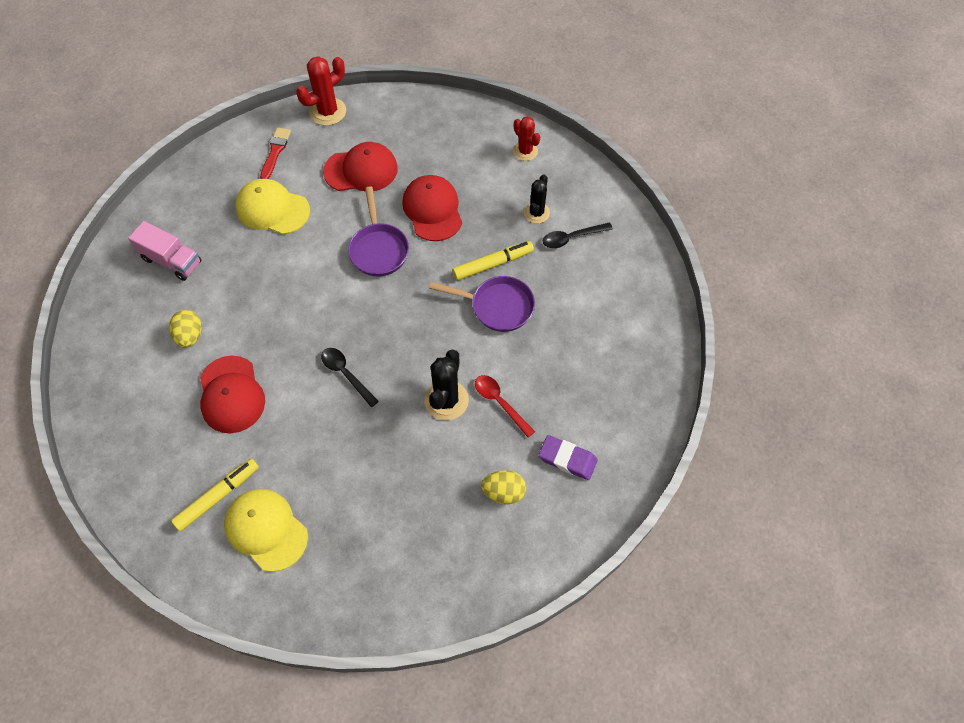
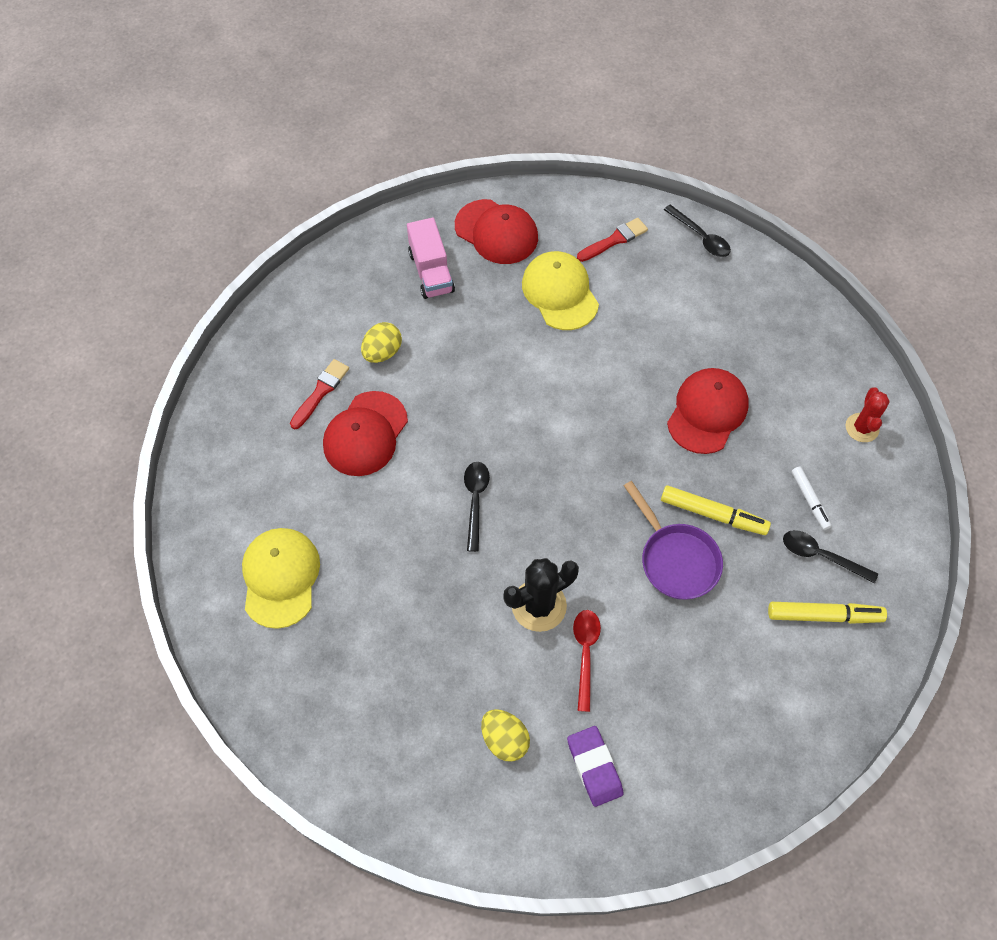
camera: 45 degrees right, 0 degrees up
(172, 394) = (320, 392): none -> red brush
(217, 496) = (272, 513): yellow marker -> yellow marker (824, 615)
(328, 111) = (700, 237): red cactus -> black spoon
(361, 170) = (676, 319): red cap -> red cap (496, 232)
(378, 249) = (618, 409): purple pan -> none
(536, 213) = (810, 500): black cactus -> white marker

